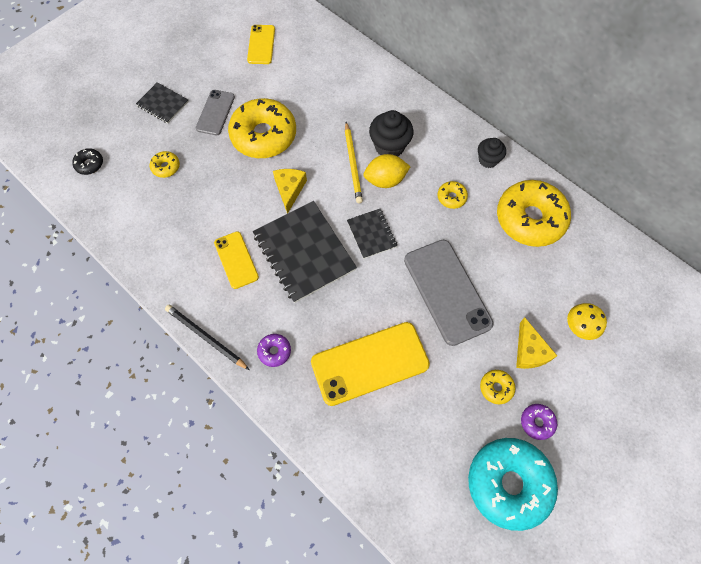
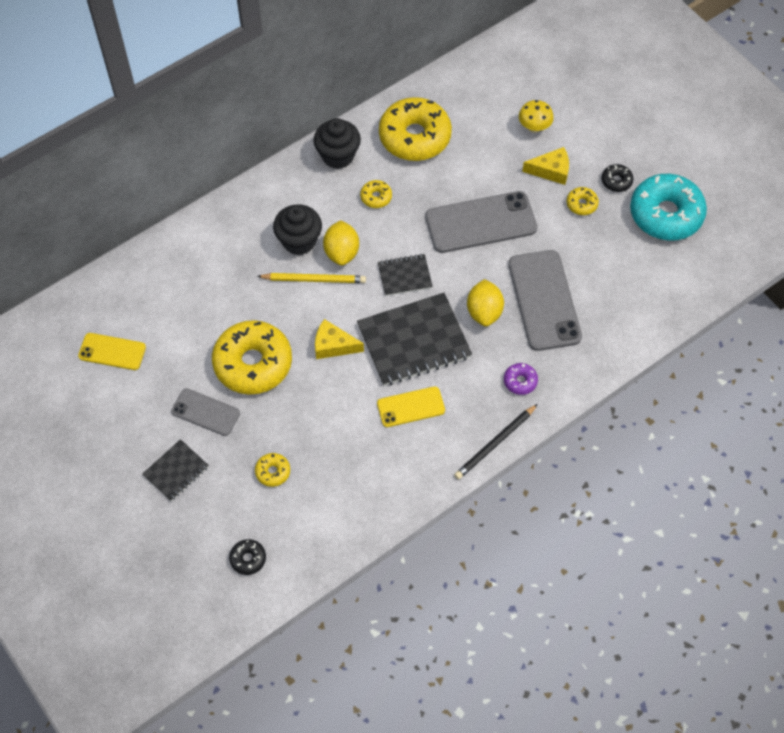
camera: 80 degrees left, 5 degrees down
(346, 308) = (484, 312): none -> yellow lemon
(370, 363) = (544, 300): yellow phone -> grey phone
(488, 160) = (338, 156): black cupcake -> black cupcake, size x1.55
(537, 422) = (616, 181): purple donut -> black donut

